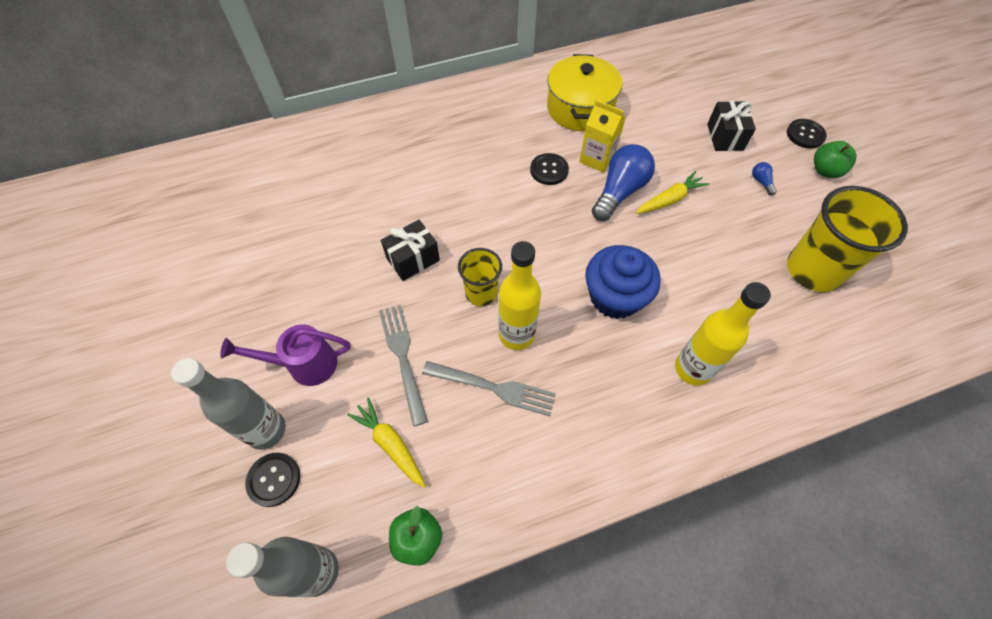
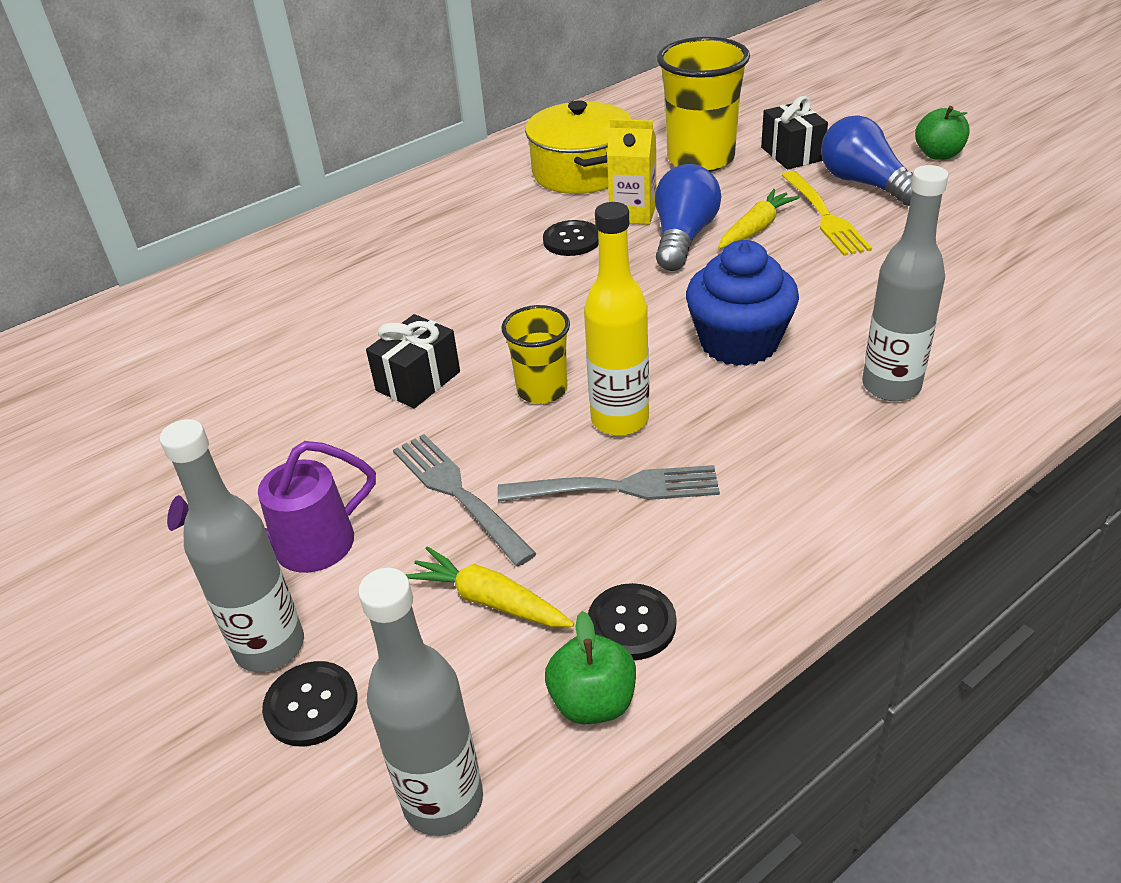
camera: 15 degrees left, 20 degrees down
(692, 369) = (891, 386): yellow bottle -> grey bottle
(720, 203) = (824, 216): none -> yellow fork
(761, 182) = (865, 184): blue light bulb -> blue light bulb, size x2.39
(805, 135) = (892, 129): black button -> black button (631, 623)
(813, 270) = (984, 248): yellow cup -> yellow cup (700, 159)

